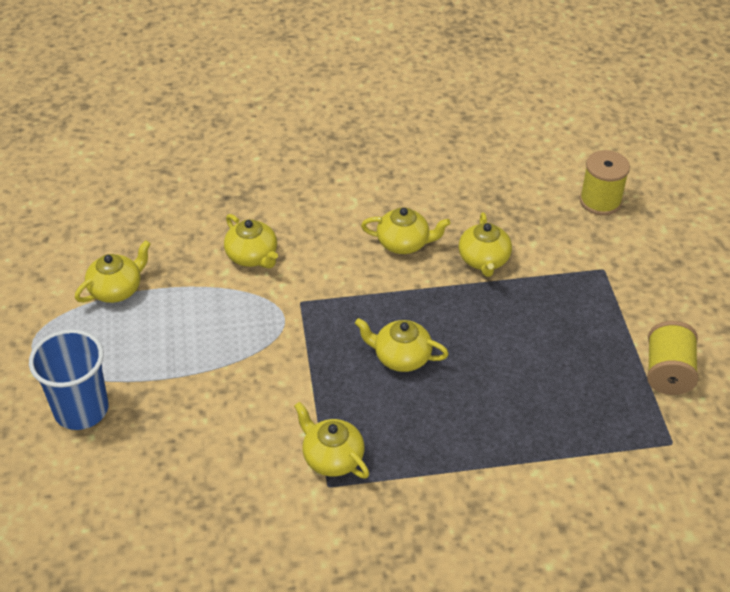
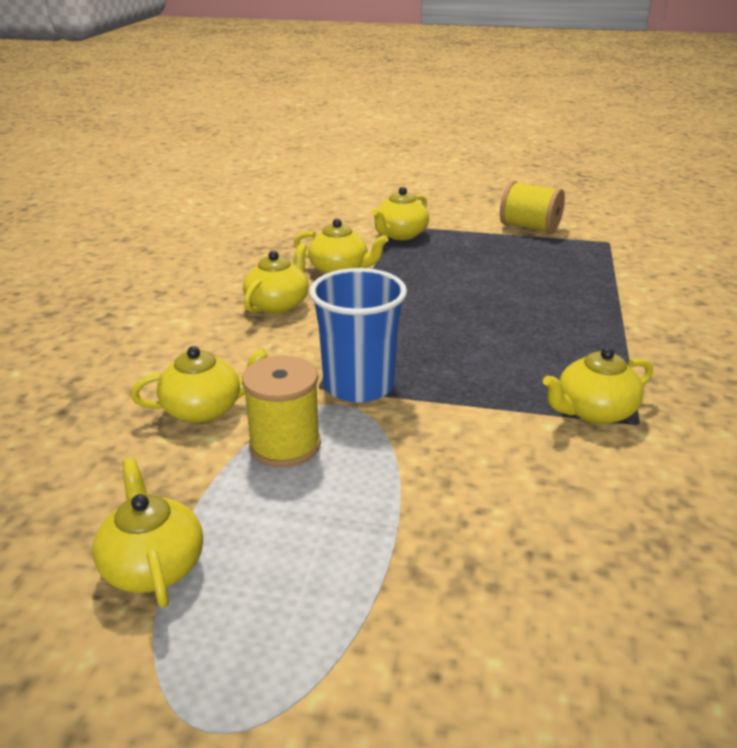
camera: 70 degrees left, 15 degrees down
(81, 409) = (423, 666): blue cup -> blue cup (359, 385)
(401, 357) = (451, 338): yellow teapot -> yellow teapot (400, 235)
(600, 201) = (308, 210): yellow spool -> yellow spool (285, 445)

